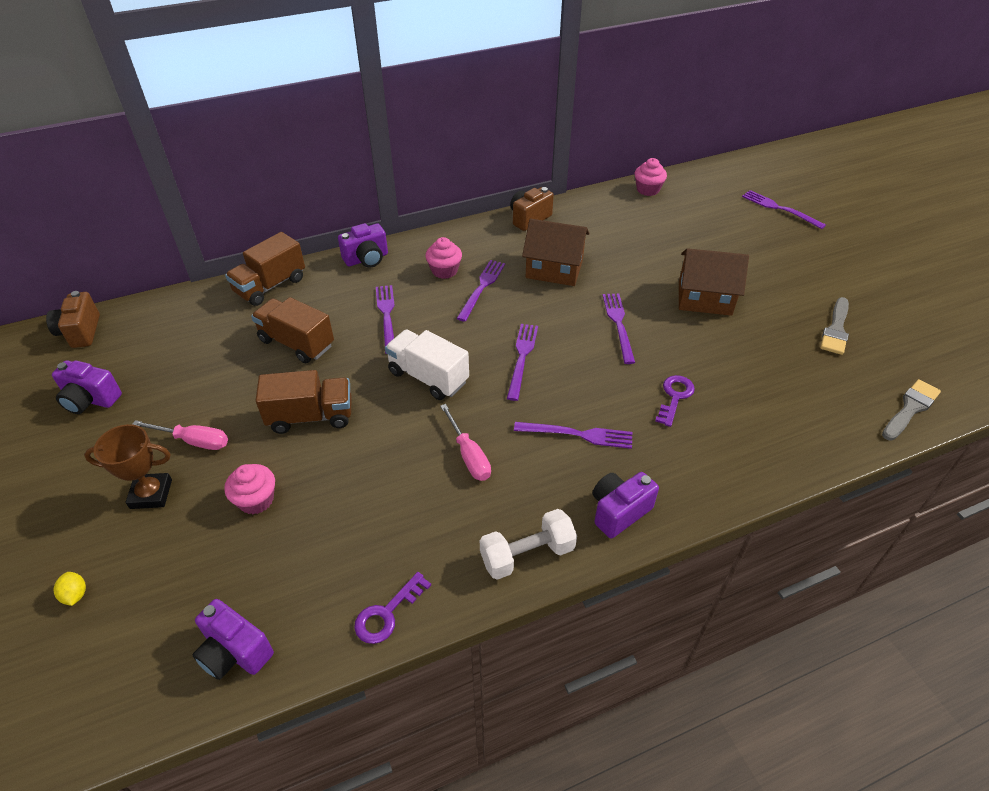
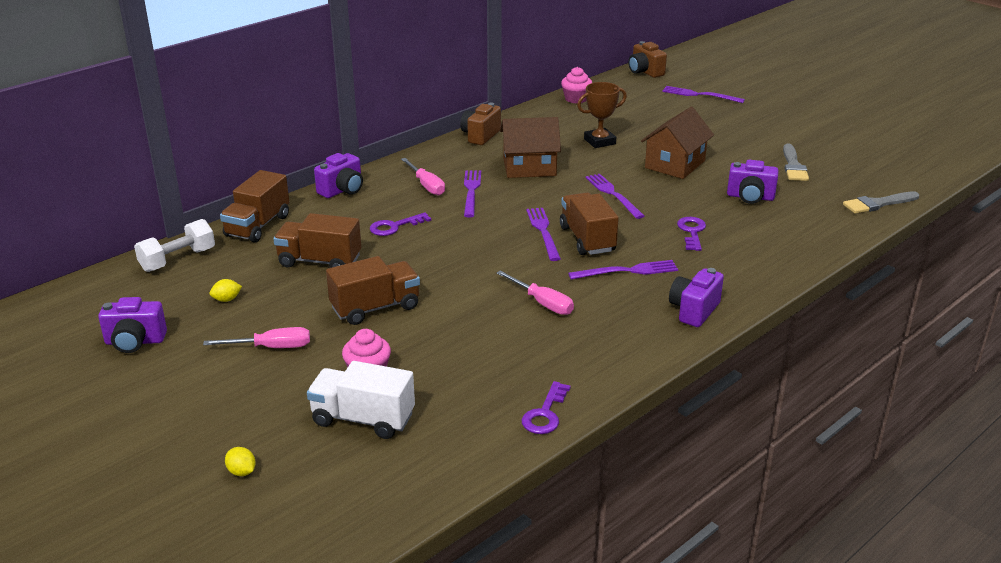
camera: 20 degrees left, 15 degrees down
(80, 332) = (77, 296): brown camera -> brown camera (645, 72)
(151, 494) = (259, 391): brown trophy -> brown trophy (599, 141)
(192, 369) = (227, 299): none -> yellow lemon
(235, 652) = (428, 469): purple camera -> purple camera (750, 197)
(387, 316) = (395, 226): purple fork -> purple key
(428, 377) = (467, 260): white truck -> white truck (363, 419)
(444, 271) = (426, 185): pink cupcake -> pink screwdriver
(527, 554) = (637, 352): white dumbbell -> white dumbbell (178, 260)
(560, 379) = (587, 239): none -> brown truck
(704, 298) = (675, 164): brown house -> brown house turned 45 degrees counterclockwise
(910, 409) = (878, 204): grey brush -> grey brush turned 135 degrees counterclockwise

